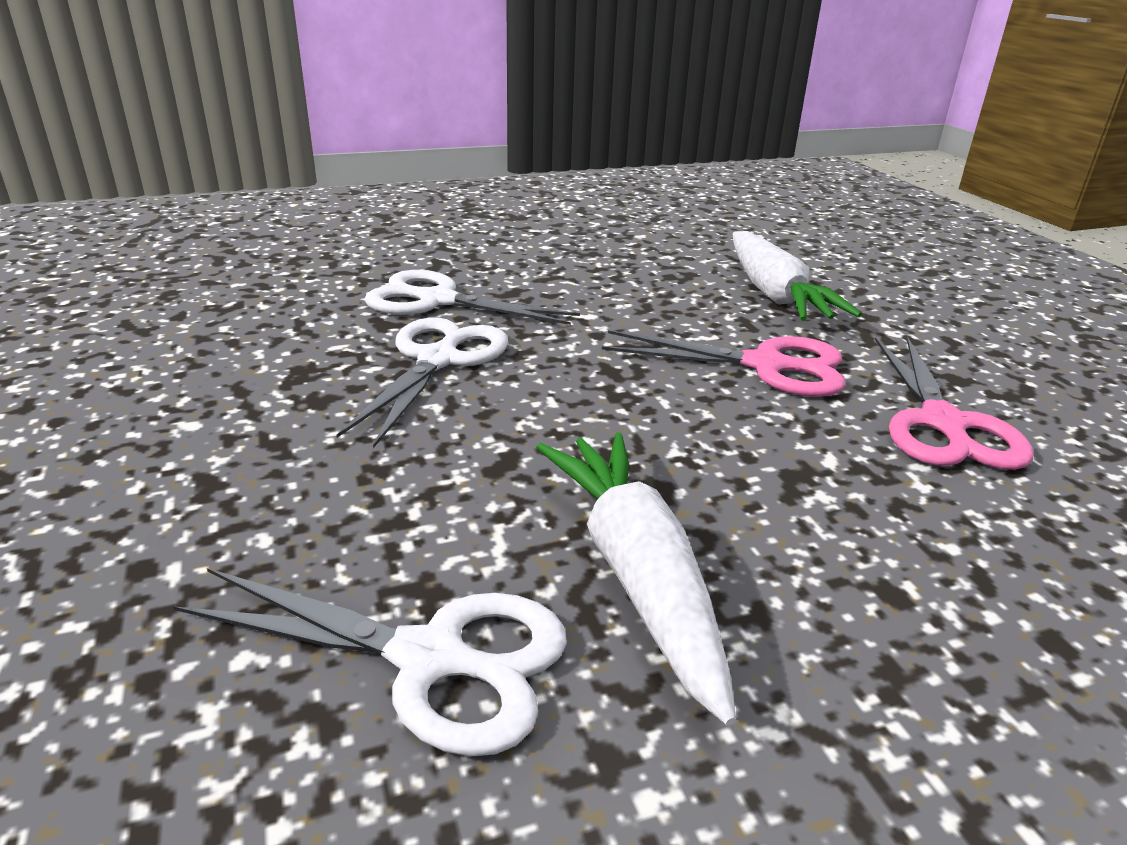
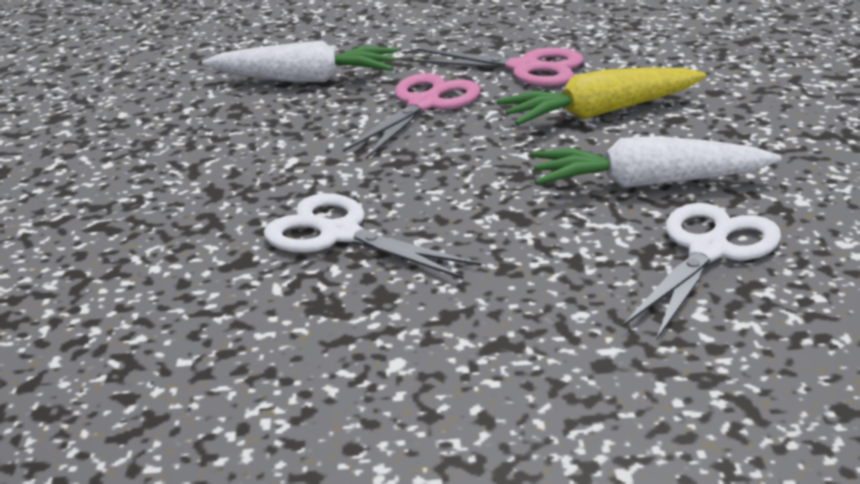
camera: 70 degrees left, 0 degrees up
(438, 301) = (208, 230): white scissors -> none
(849, 505) = (600, 113): none -> yellow carrot

